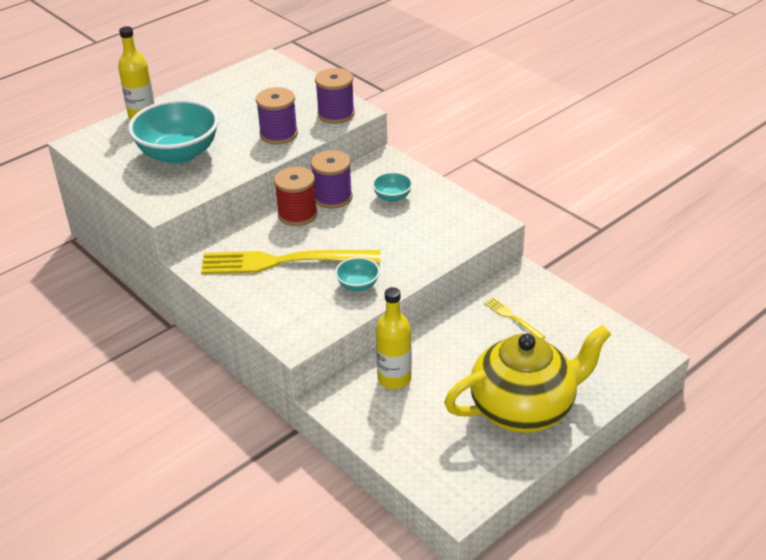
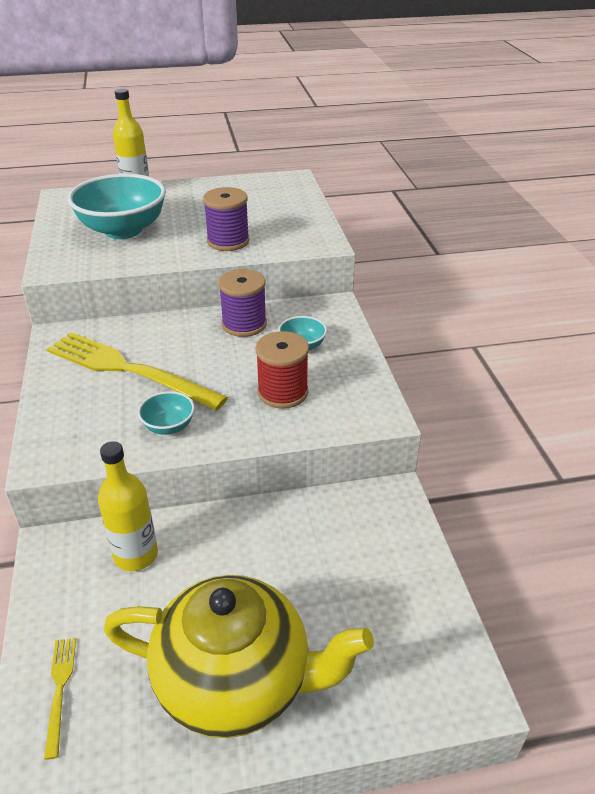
camera: 30 degrees right, 0 degrees up
(297, 214) = (193, 328): red spool -> red spool (282, 392)
(336, 114) = (302, 240): purple spool -> none
(513, 318) = (334, 545): yellow fork -> yellow fork (60, 690)

